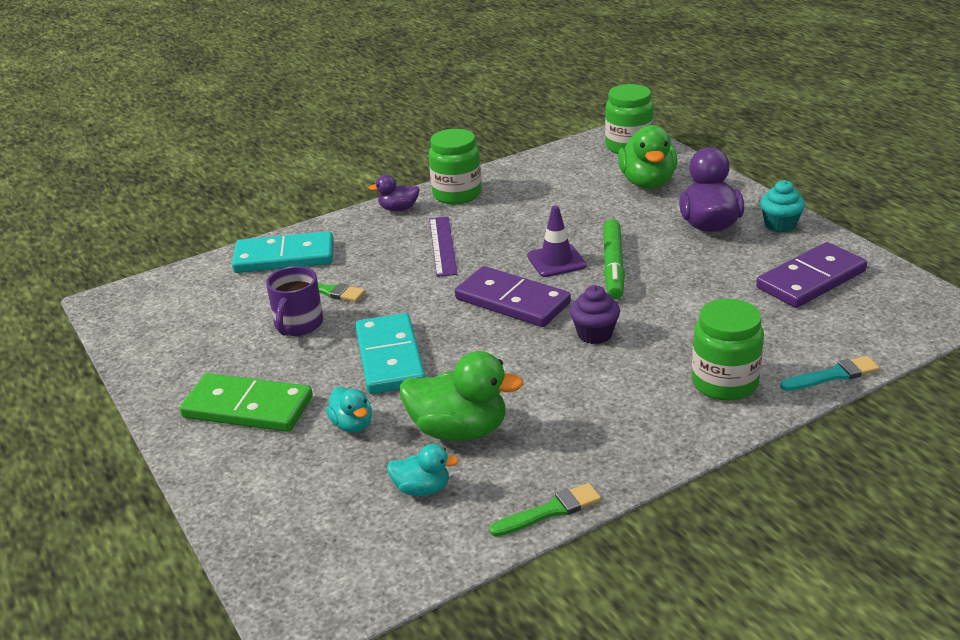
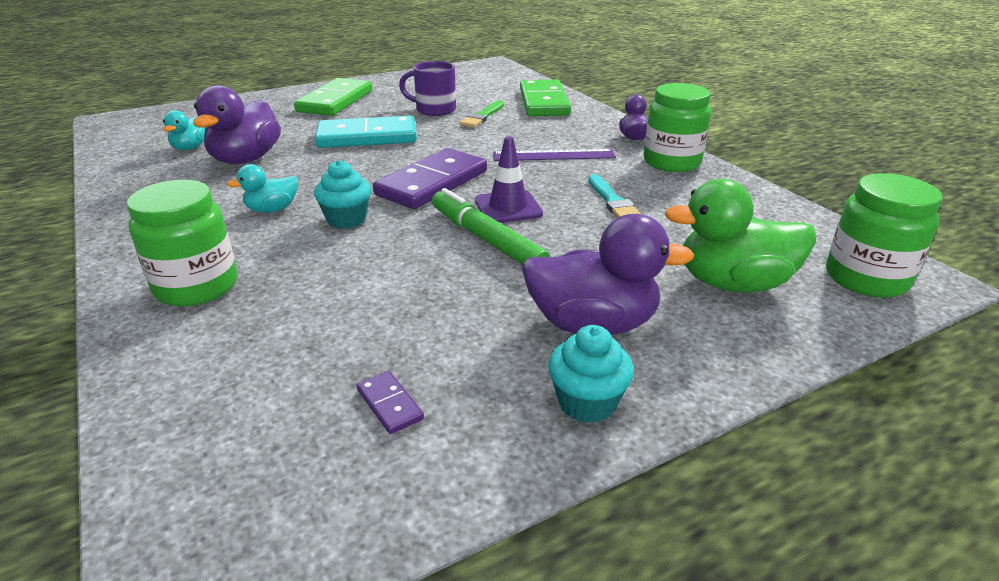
camera: 90 degrees right, 0 degrees up
(284, 257) = (543, 102): turquoise domino -> green domino
(352, 425) = (287, 128): turquoise duck -> turquoise duck (272, 209)
(459, 430) = (246, 159): green duck -> purple duck
(550, 511) = (111, 187): green brush -> none
(595, 334) = (346, 219): purple cupcake -> turquoise cupcake
(613, 266) = (486, 239): green marker -> green marker turned 45 degrees clockwise
(811, 280) = (389, 404): purple domino -> purple domino, size x0.41
(833, 375) = (136, 374): turquoise brush -> turquoise brush (612, 201)

